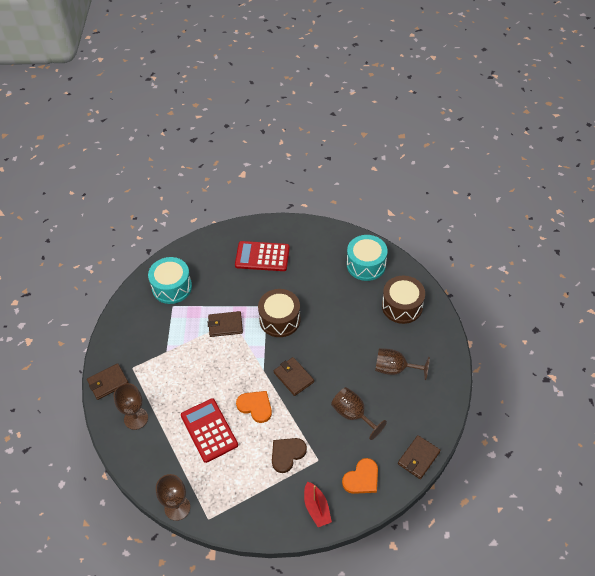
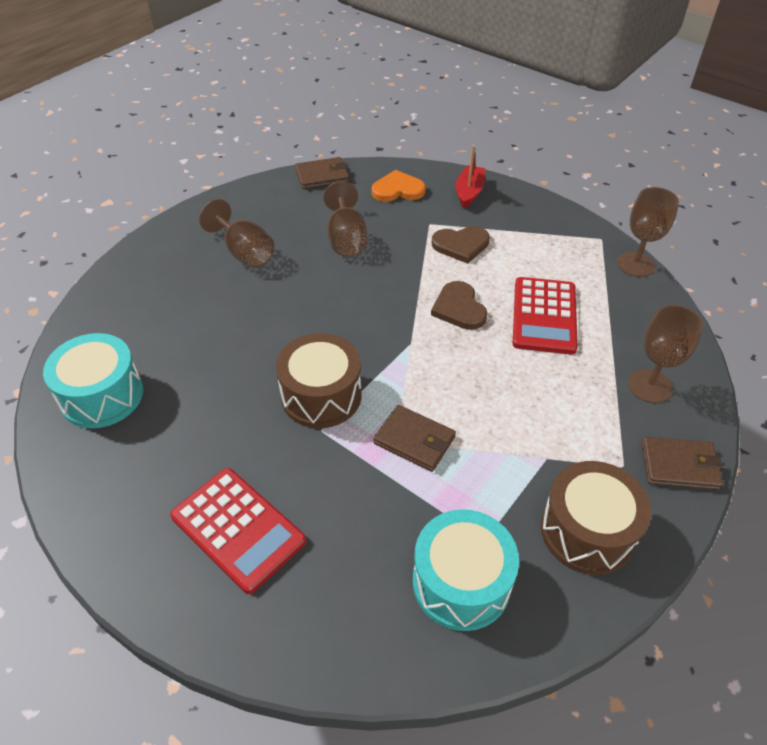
camera: 145 degrees left, 5 degrees down
(255, 406) = (459, 308): orange heart -> brown heart
(293, 377) = (377, 312): brown wallet -> none
(402, 306) = (139, 310): brown drum -> brown drum (587, 531)

